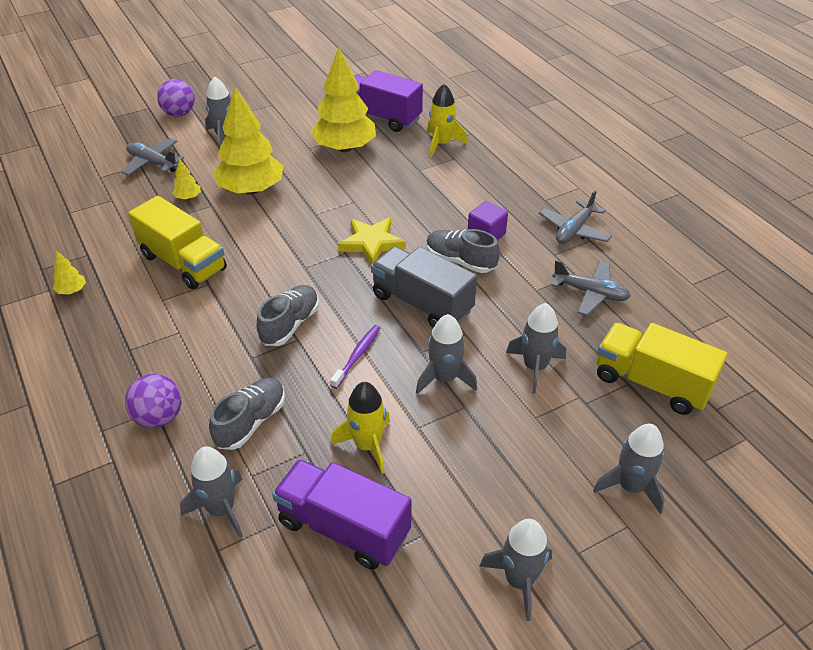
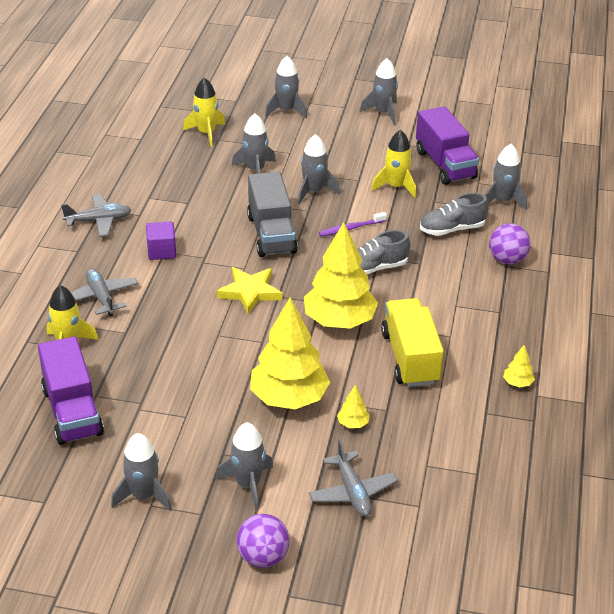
camera: 140 degrees left, 5 degrees down
(281, 105) = (143, 495): none -> grey rocket
(345, 148) = (154, 395): yellow tree -> yellow tree (339, 321)
(460, 261) = (207, 245): grey shoe -> none
(590, 293) = (159, 184): grey plane -> grey plane (101, 297)
(651, 383) = (206, 133): yellow truck -> yellow rocket

